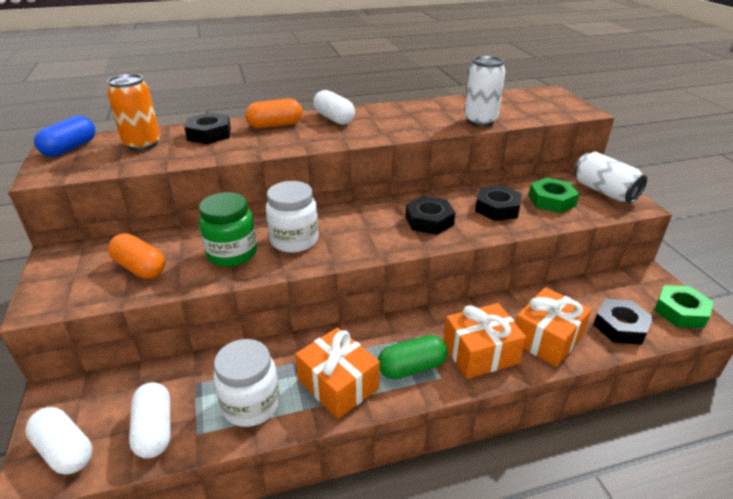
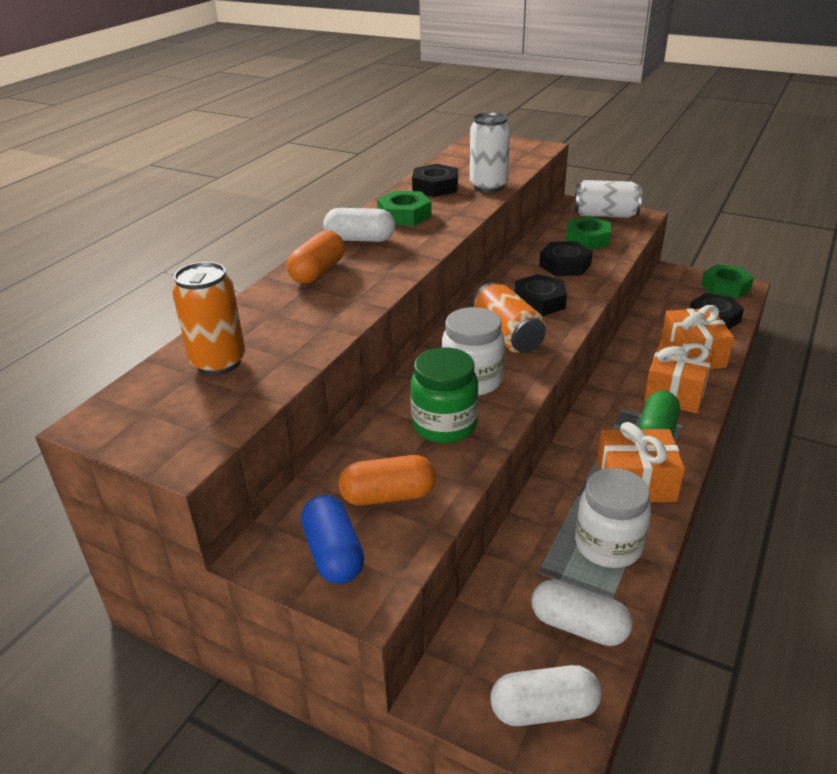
camera: 45 degrees left, 0 degrees up
(70, 148) = (132, 416): blue capsule -> blue capsule (334, 554)
(209, 134) = (269, 314): black nut -> black nut (435, 187)
(365, 229) = (507, 336): none -> orange can
(388, 116) = (404, 215): none -> green nut

